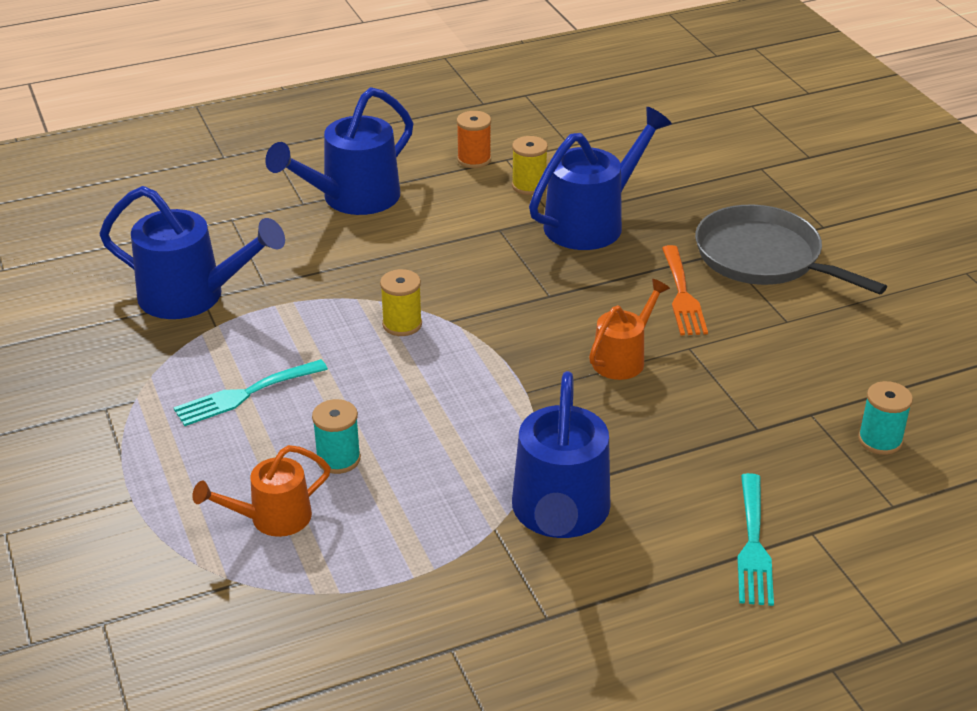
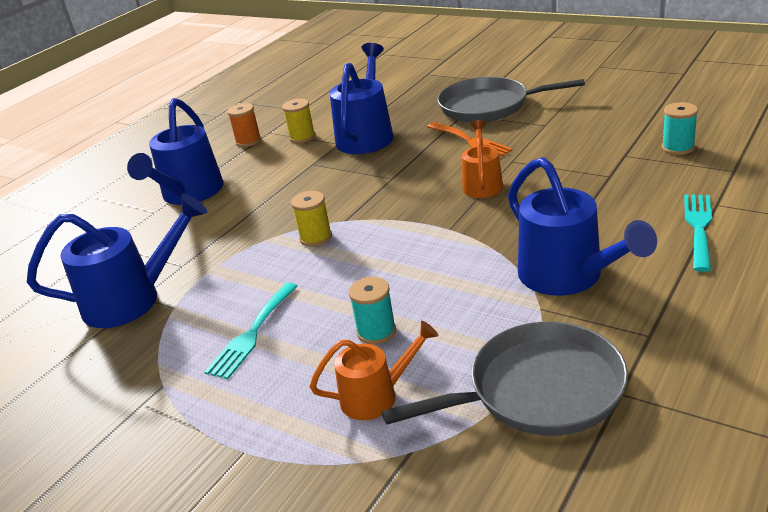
camera: 30 degrees left, 5 degrees down
(271, 519) = (377, 396): orange watering can -> orange watering can turned 135 degrees counterclockwise
(393, 601) = (538, 390): none -> grey pan
(753, 545) = (698, 227): turquoise fork -> turquoise fork turned 135 degrees counterclockwise

